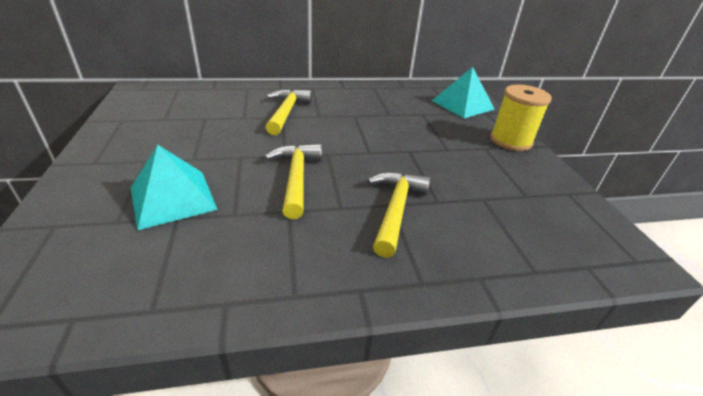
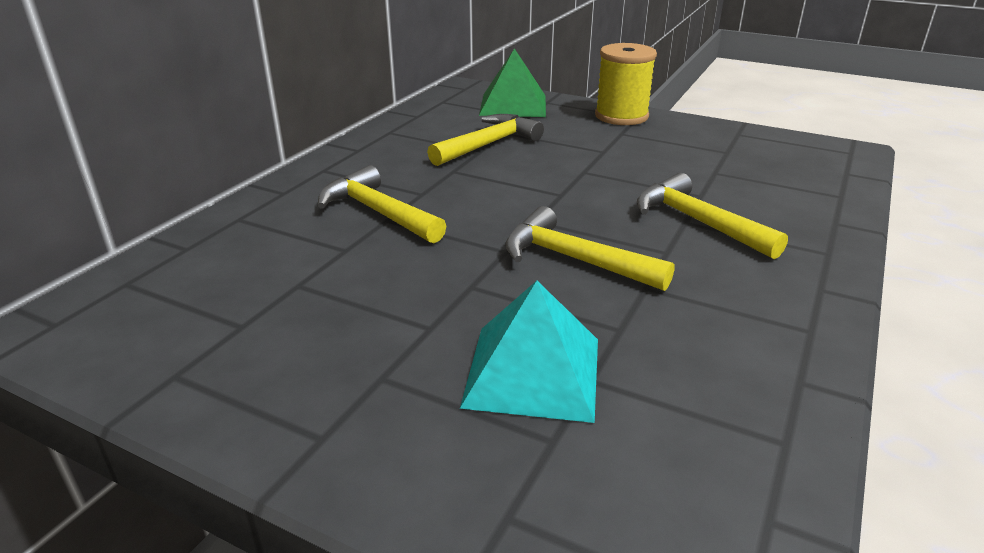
camera: 50 degrees left, 5 degrees down
(399, 114) = (488, 144): none -> yellow hammer
(462, 105) = (513, 105): turquoise pyramid -> green pyramid

